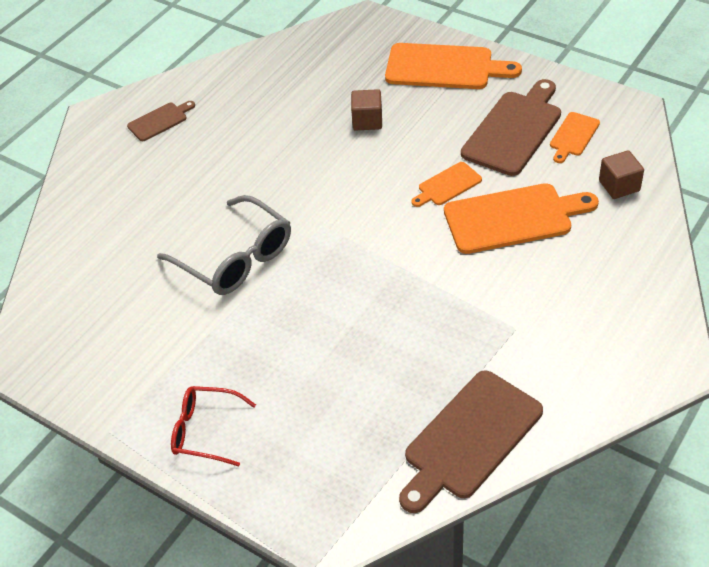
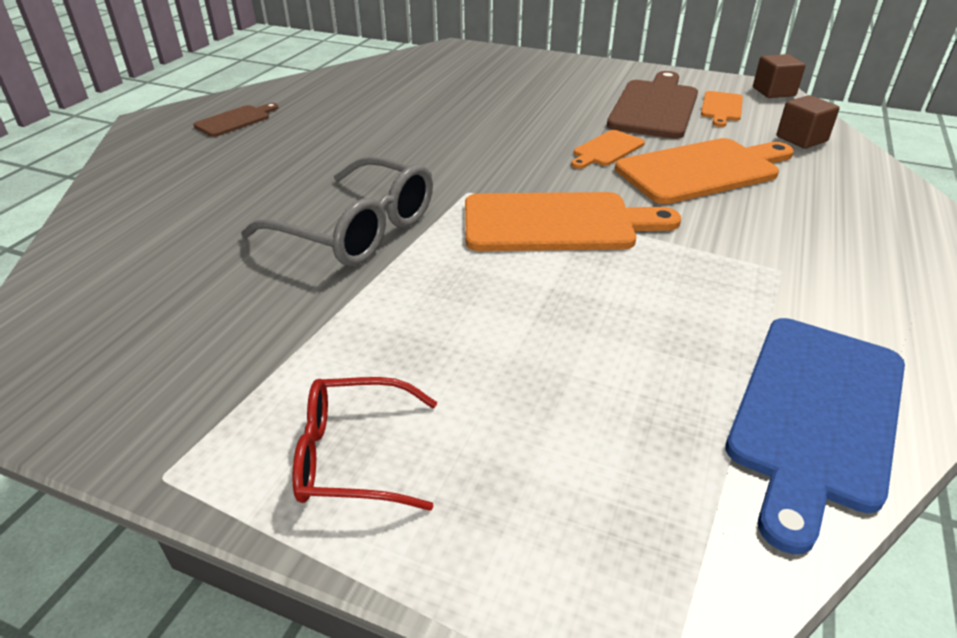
camera: 15 degrees left, 10 degrees down
(367, 121) = (487, 109): brown cube -> brown cube (773, 92)
(444, 67) = (553, 71): orange cutting board -> orange cutting board (557, 223)
(469, 439) = (816, 414): brown cutting board -> blue cutting board

